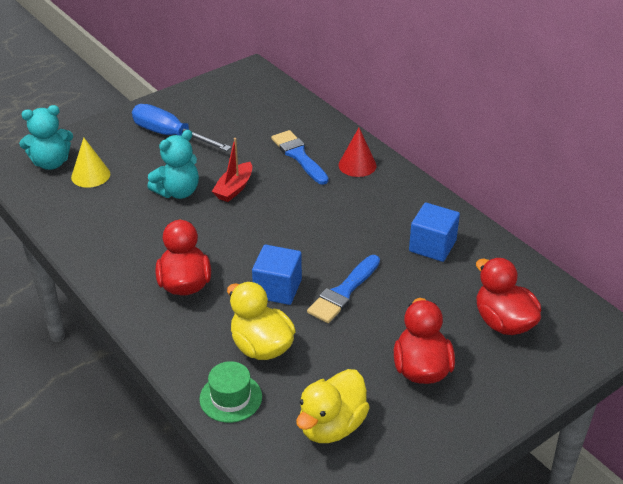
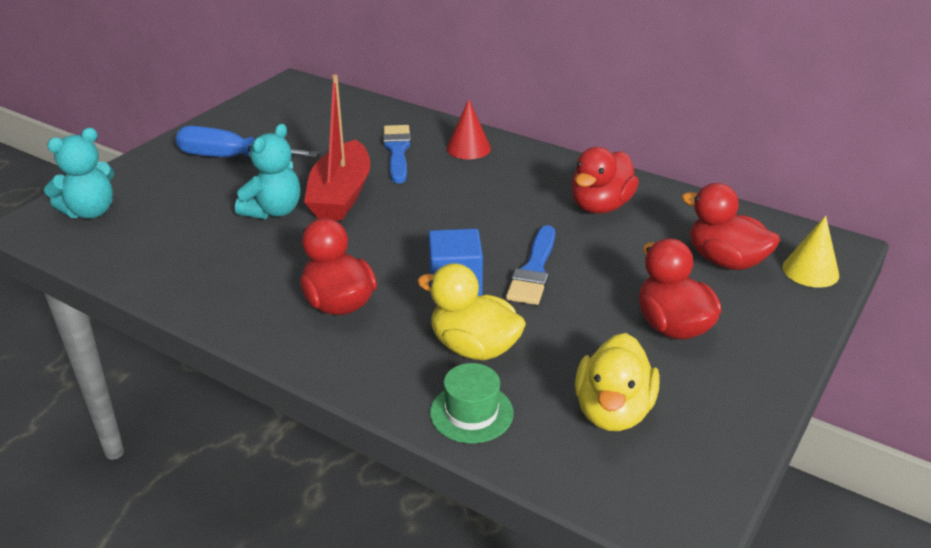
camera: 20 degrees left, 5 degrees down
(90, 175) = (151, 215): yellow cone -> yellow cone (810, 271)
(234, 188) = (341, 195): red boat -> red boat, size x1.73
(299, 156) = (397, 151): blue brush -> blue brush turned 45 degrees clockwise
(432, 246) = (600, 206): blue cube -> red duck

